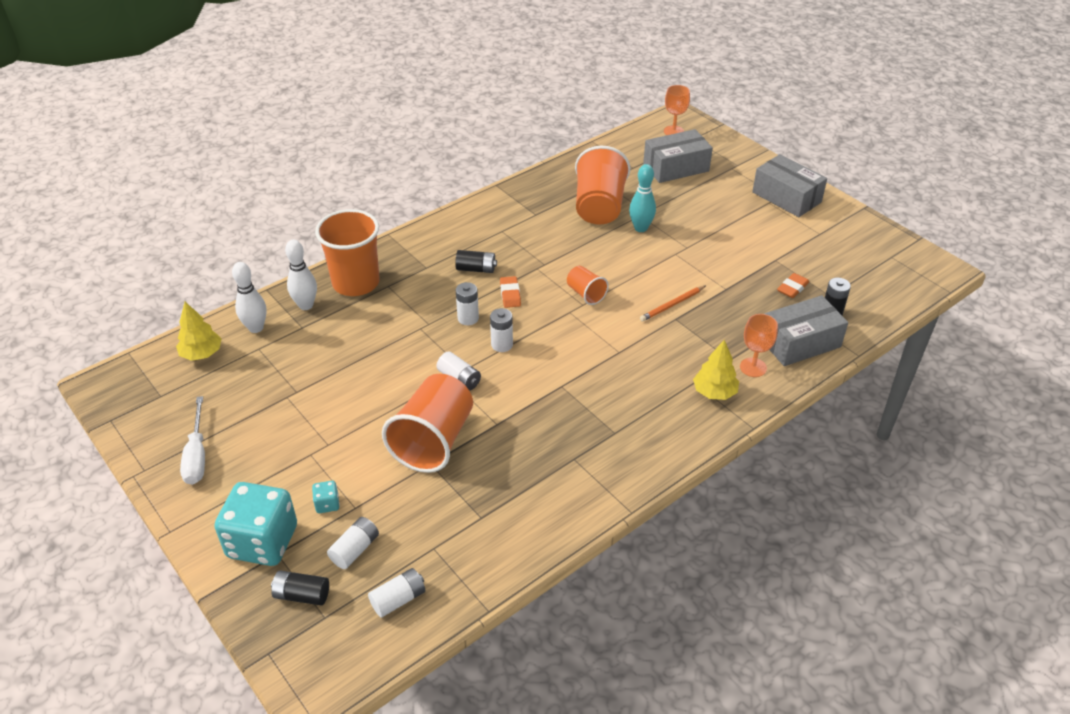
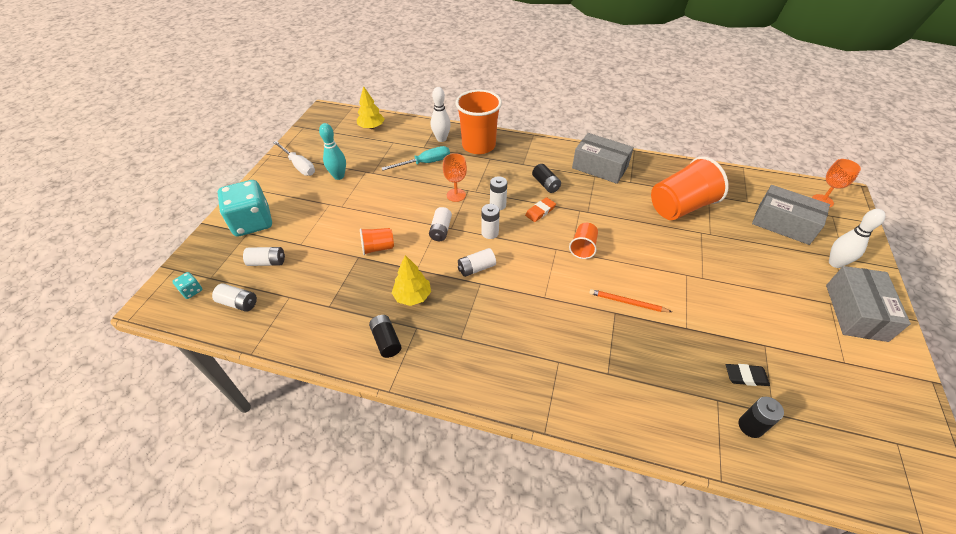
camera: 55 degrees right, 5 degrees up
(197, 455) = (299, 166): white screwdriver -> white screwdriver turned 90 degrees counterclockwise
(256, 328) = (407, 133): white bowling pin -> white bowling pin (835, 263)
(302, 595) = (222, 259): black battery -> black battery (386, 341)
(327, 504) = (295, 231): turquoise dice -> turquoise dice (191, 291)
(334, 339) = (425, 163): none -> turquoise screwdriver
(433, 441) = (378, 248): orange cup -> orange cup, size x0.50
(540, 378) = (476, 268): none -> white battery
(640, 228) = (688, 240): turquoise bowling pin -> turquoise bowling pin (339, 176)
(714, 392) = (559, 381): yellow tree -> yellow tree (412, 296)
(753, 367) = (615, 396): orange goblet -> orange goblet (456, 195)
(792, 288) = (745, 376): orange eraser -> black eraser
(800, 343) = (683, 418): grey box -> grey box (600, 167)

